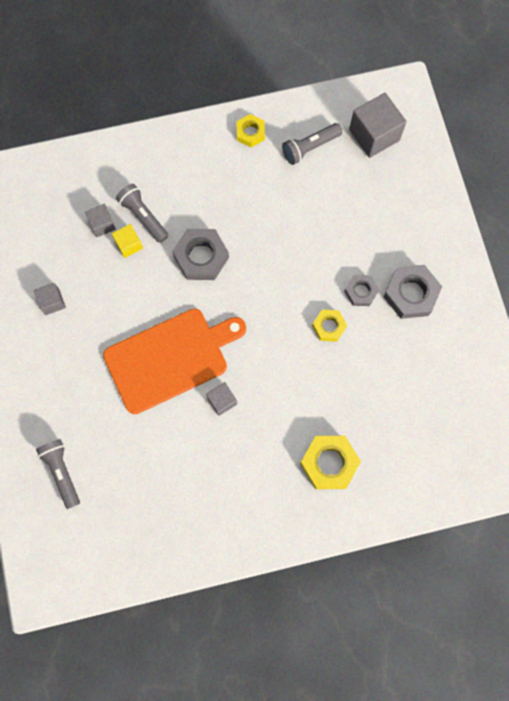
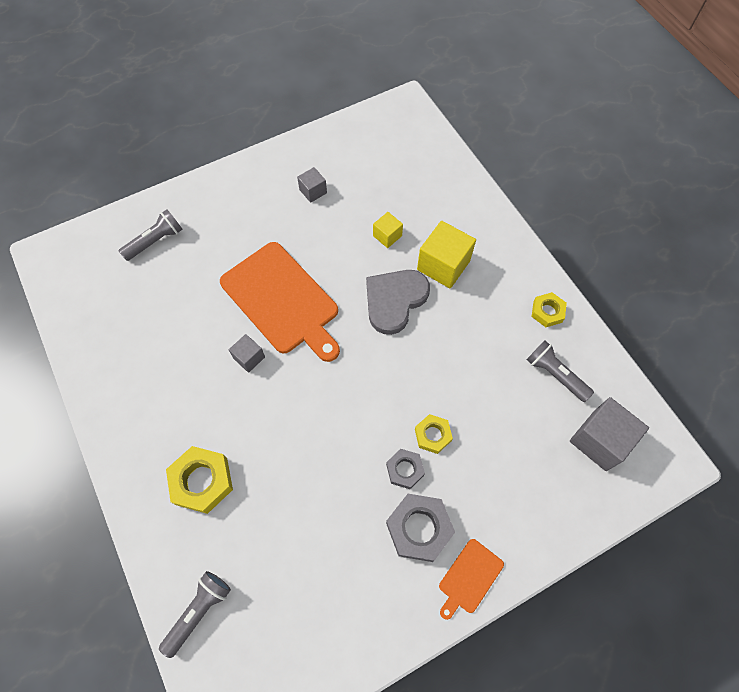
camera: 75 degrees right, 10 degrees down
(102, 224) = (400, 209): grey cube -> none
(143, 216) = (420, 240): grey flashlight -> grey flashlight (199, 611)
(177, 204) = (443, 265): none -> yellow cube
(201, 257) = (394, 300): grey nut -> grey heart
(329, 326) = (354, 444): yellow nut -> yellow nut (433, 435)
(456, 267) = (469, 578): none -> orange cutting board

